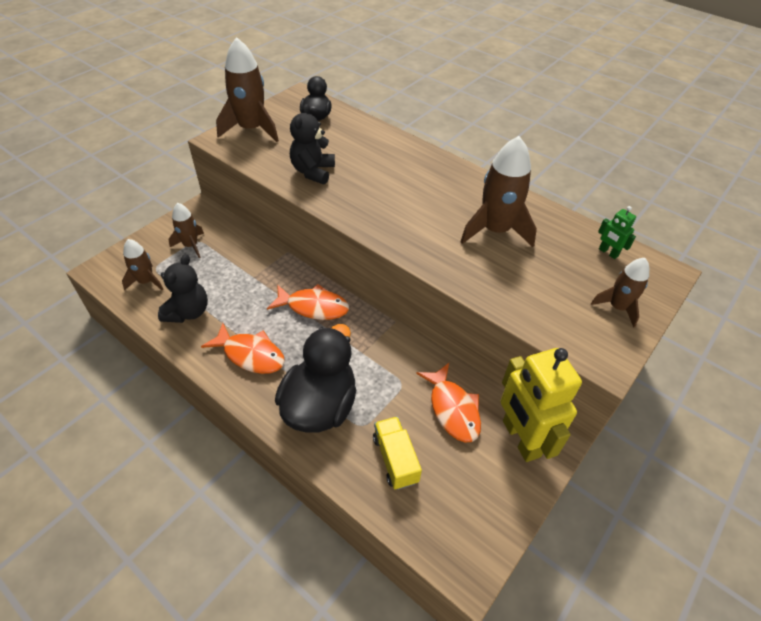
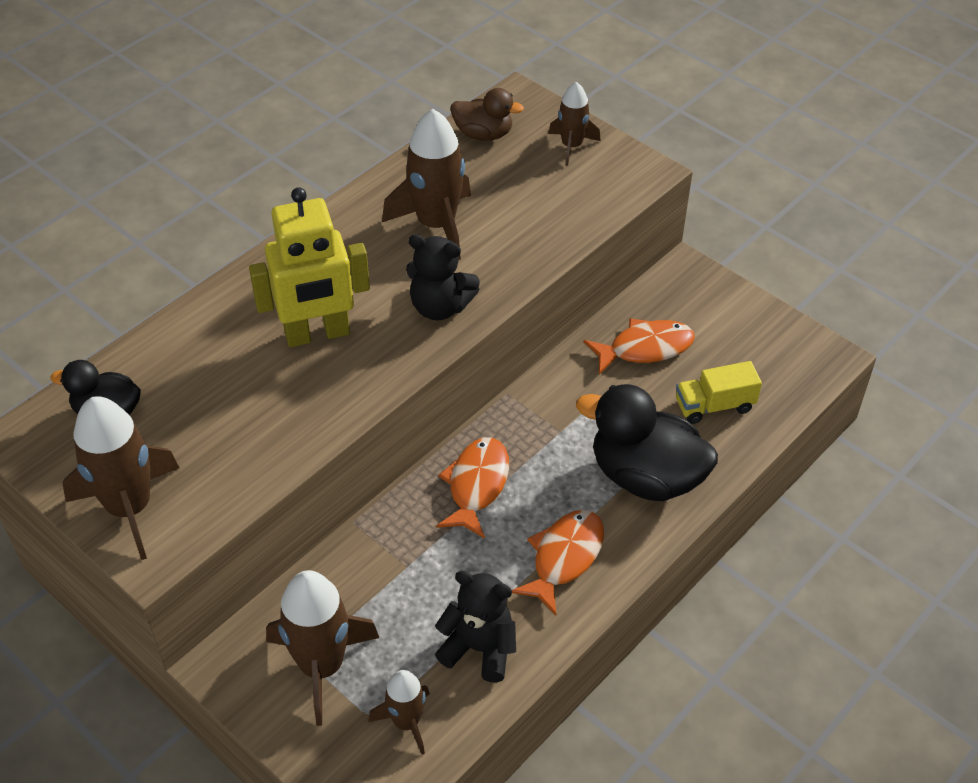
camera: 85 degrees left, 0 degrees up
(191, 245) = (321, 666): brown rocket -> brown rocket, size x1.73
(313, 172) = (276, 416): black teddy bear -> black teddy bear (440, 307)
(520, 439) = (681, 295): yellow robot -> yellow robot (317, 334)
(608, 253) = (483, 134): green robot -> brown duck

